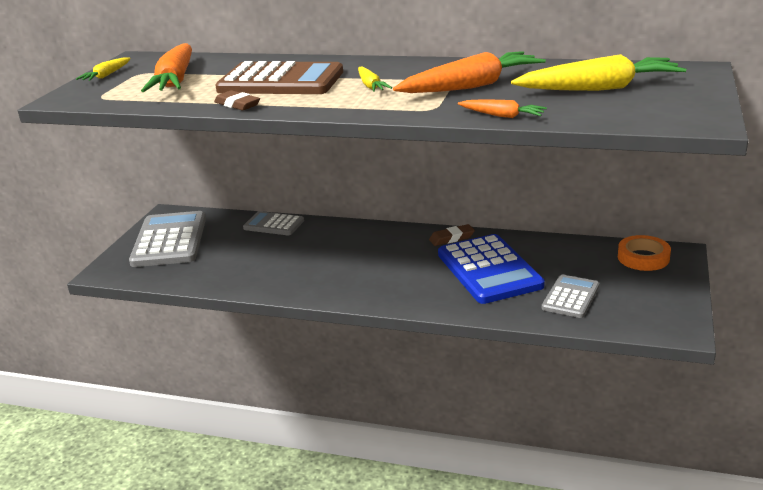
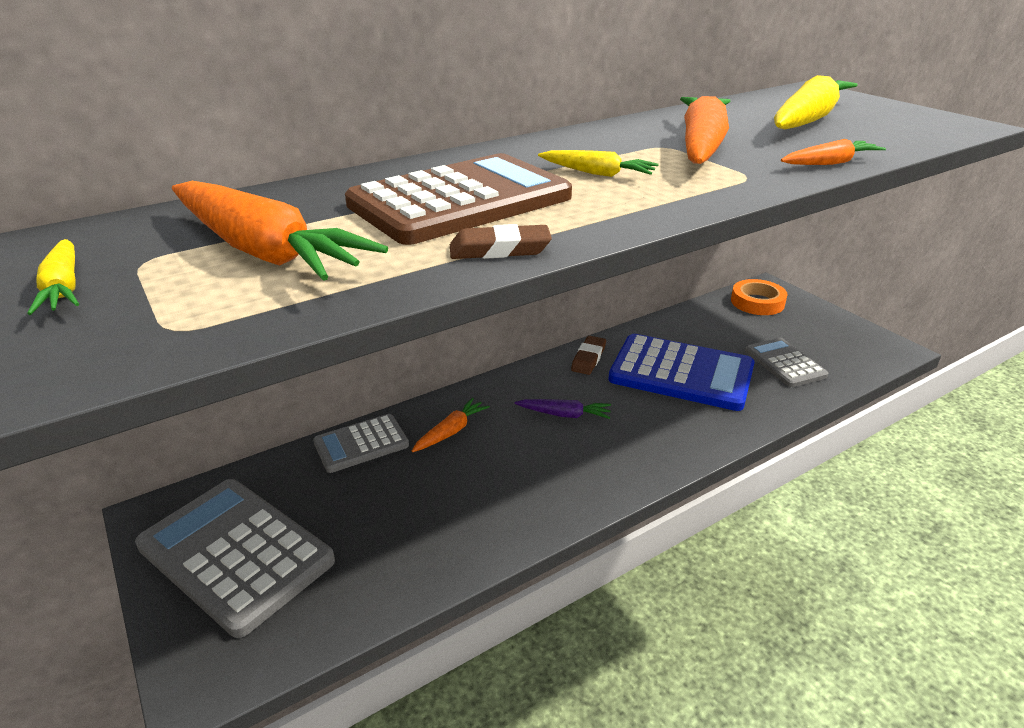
camera: 50 degrees left, 5 degrees up
(317, 238) = (451, 432): none -> orange carrot
(382, 257) = (564, 414): none -> purple carrot

